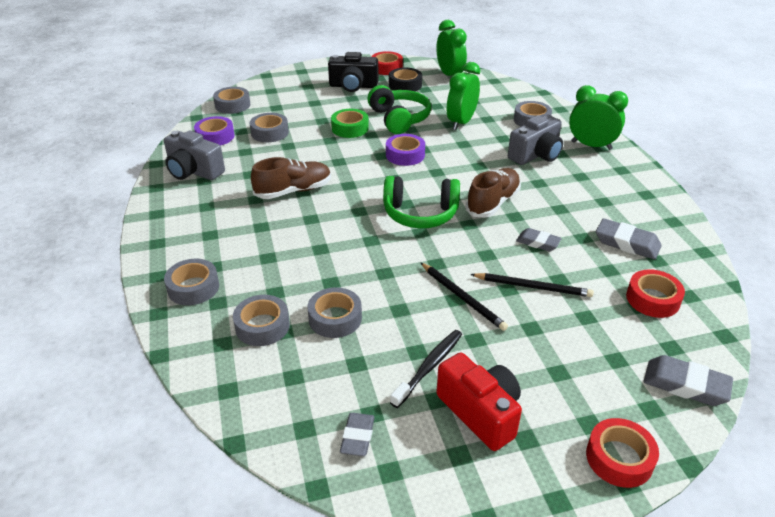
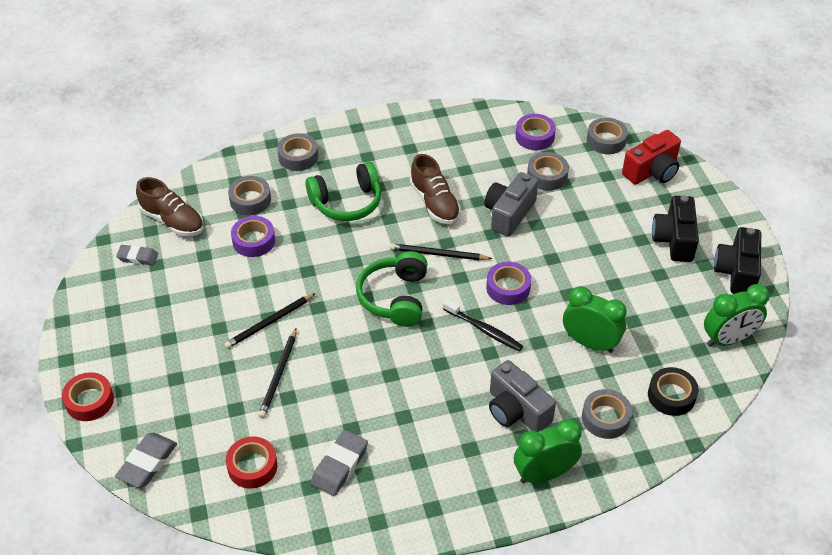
camera: 90 degrees right, 10 degrees up
(194, 171) = (467, 131): grey camera -> grey camera (509, 213)
(335, 318) = (253, 241): grey tape -> purple tape
(350, 128) = (563, 240): green tape -> none
(363, 189) = (438, 254): none -> black pencil
(386, 68) = (736, 272): red tape -> black camera
(399, 119) = (592, 283): green headphones -> green headphones (347, 202)
(405, 85) = (687, 290): black tape -> black tape (671, 396)
(429, 367) = (193, 297): black toothbrush -> black toothbrush (484, 330)
(480, 412) = (145, 324): red camera -> red camera (652, 171)
(493, 203) = (414, 358): brown shoe -> brown shoe (172, 221)
(538, 242) = (344, 388): grey eraser -> none
(591, 145) = (544, 474): green clock -> green clock turned 135 degrees counterclockwise

